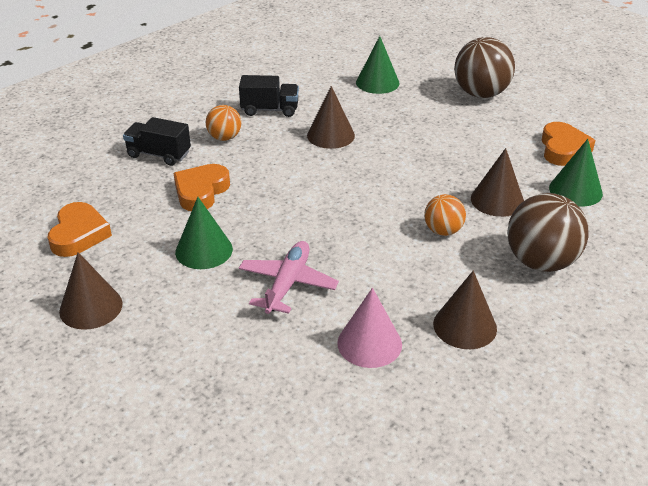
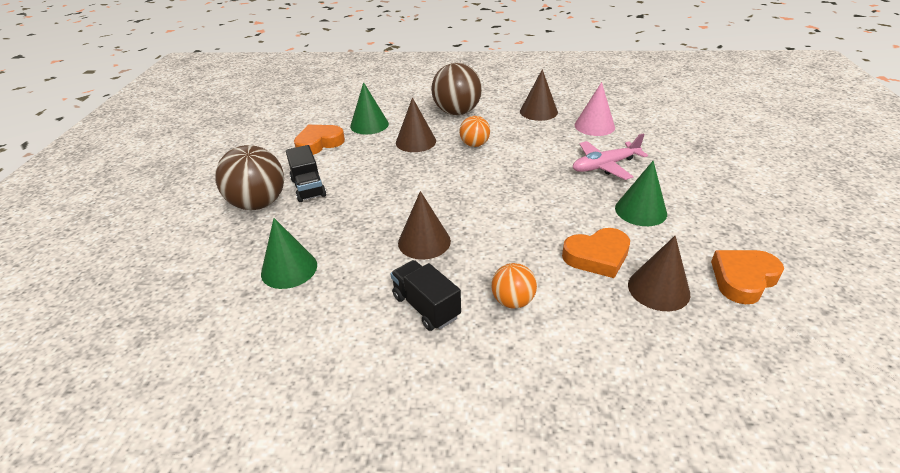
camera: 130 degrees left, 0 degrees up
(91, 307) = (758, 217): brown cone -> brown cone (658, 289)
(159, 155) = (600, 324): black truck -> black truck (308, 188)

